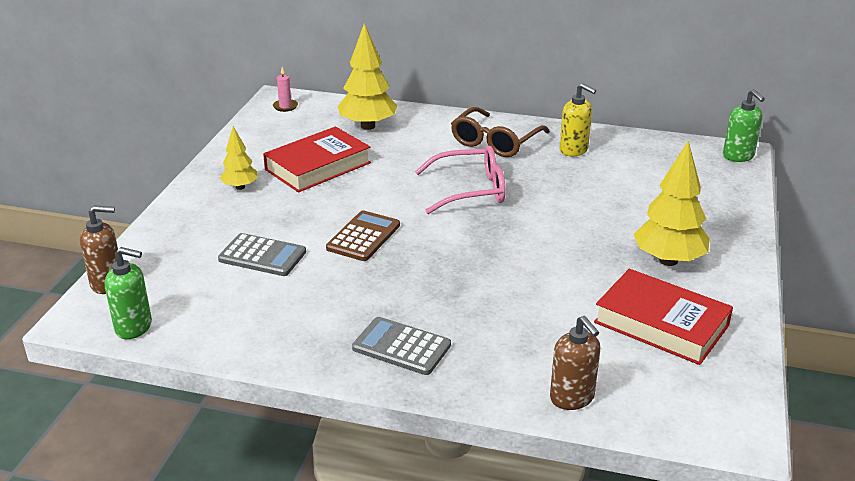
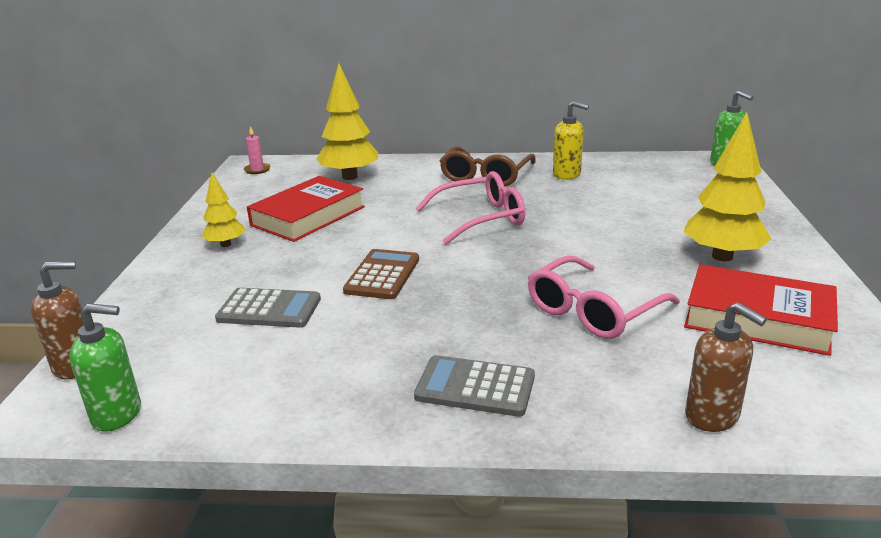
camera: 10 degrees left, 5 degrees down
(526, 296) = (593, 311): none -> pink glasses

